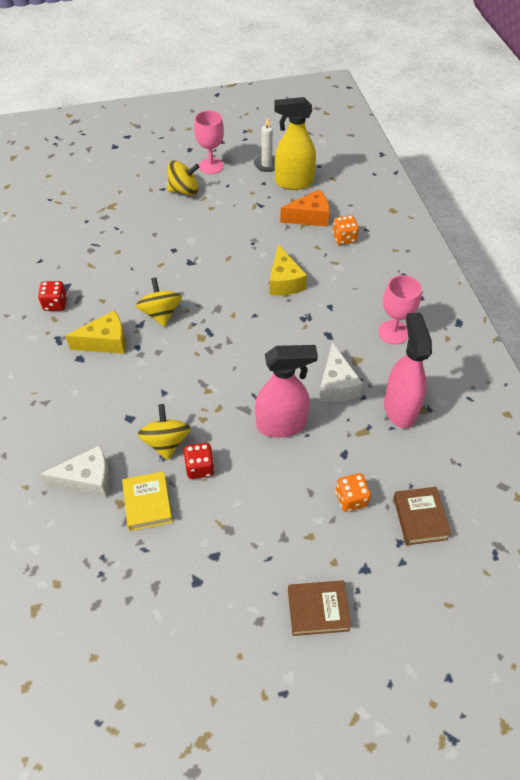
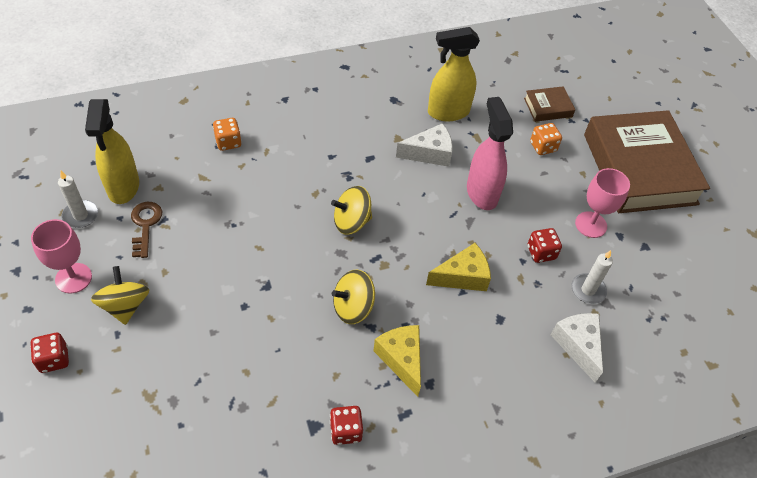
camera: 100 degrees left, 0 degrees up
(148, 503) = (588, 290): yellow book -> white candle
(149, 163) = (54, 359): none -> red dice
(166, 442) = (520, 282): yellow spinning top -> yellow spinning top (351, 222)
(255, 196) = (145, 225): none -> brown key
(284, 281) = (297, 194): yellow cheese -> yellow cheese (462, 276)
(310, 217) = (190, 171): orange cheese -> none
(318, 610) = (639, 169): brown book -> brown book, size x2.41
(393, 332) = (361, 111): pink goblet -> pink goblet (591, 224)
(399, 408) = (448, 112): pink spray bottle -> yellow spray bottle

